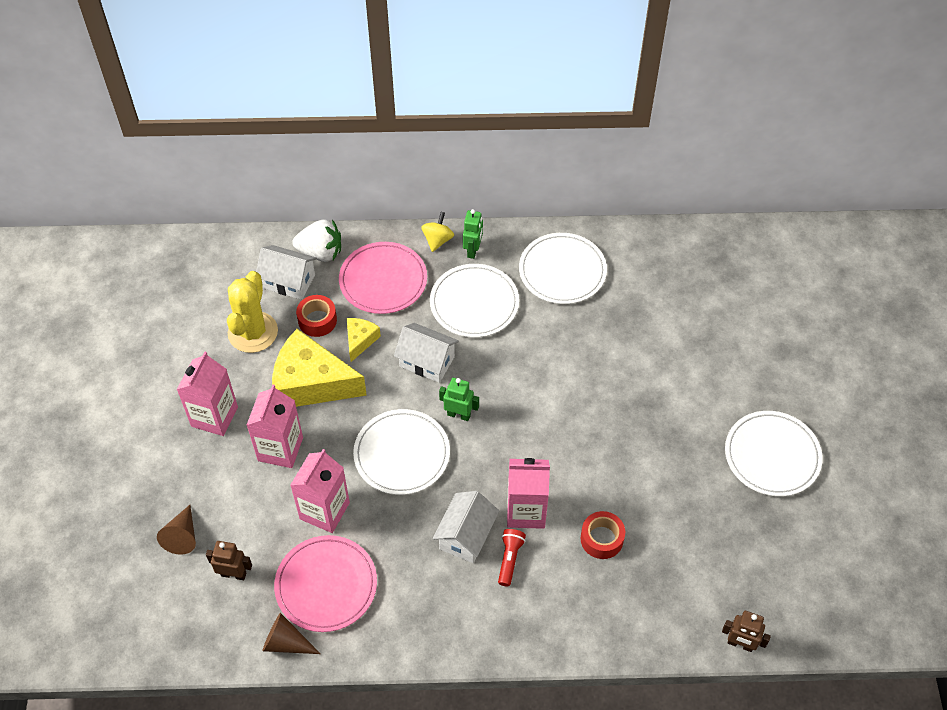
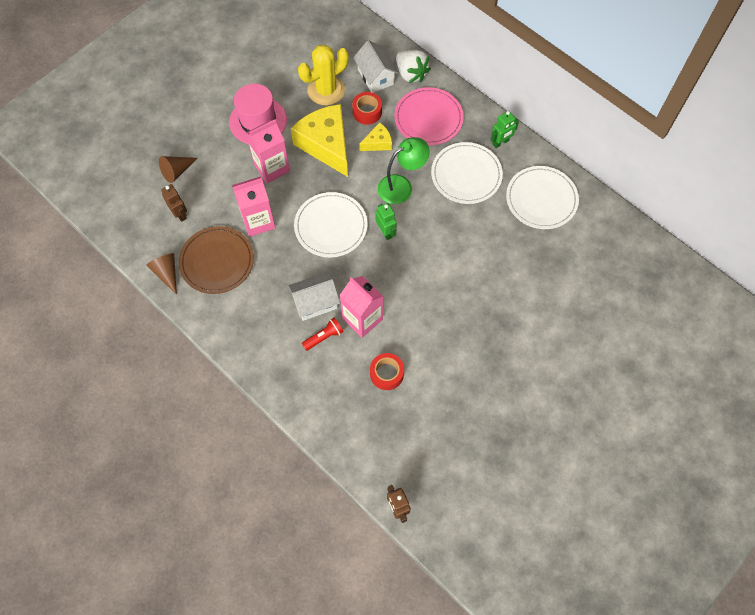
camera: 45 degrees right, 10 degrees up
(214, 416) = (258, 121): pink carton -> pink hat
(326, 585) = (217, 261): pink plate -> brown plate
(427, 361) = (401, 186): white house -> green lamp
(438, 240) = (486, 120): yellow spinning top -> none
(772, 455) = (545, 422): white plate -> none

